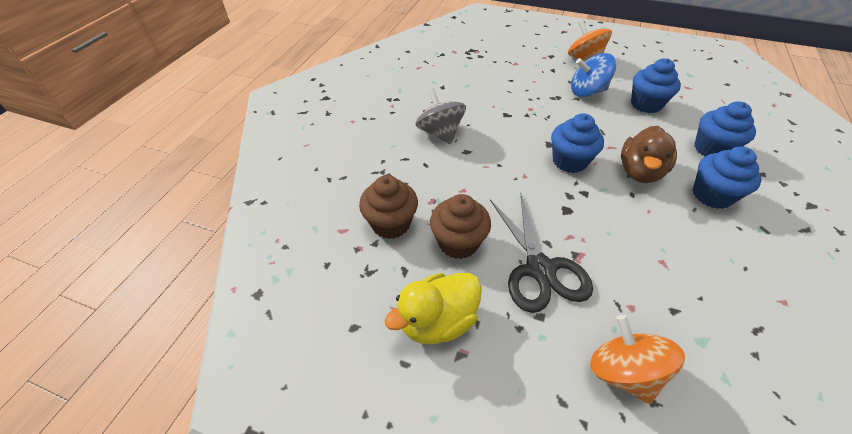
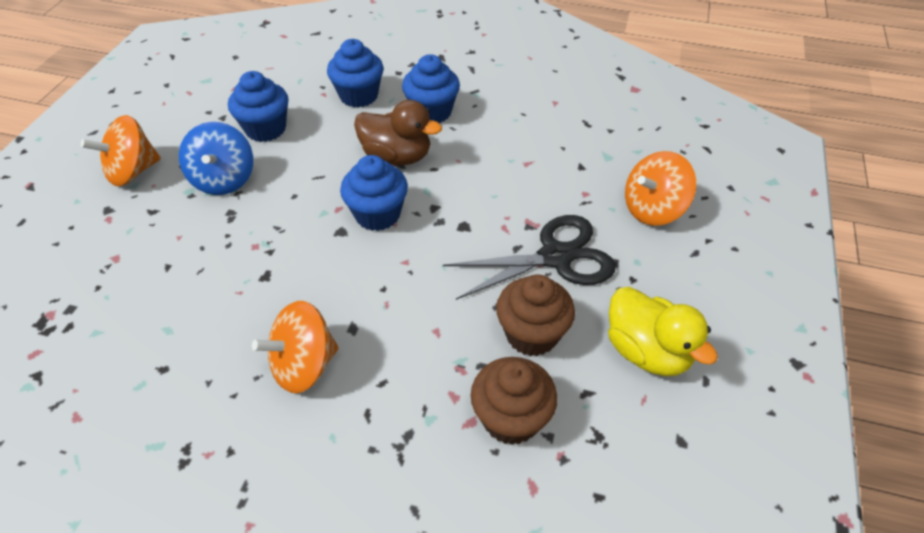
camera: 95 degrees left, 0 degrees up
(440, 133) = (304, 365): grey spinning top -> orange spinning top

